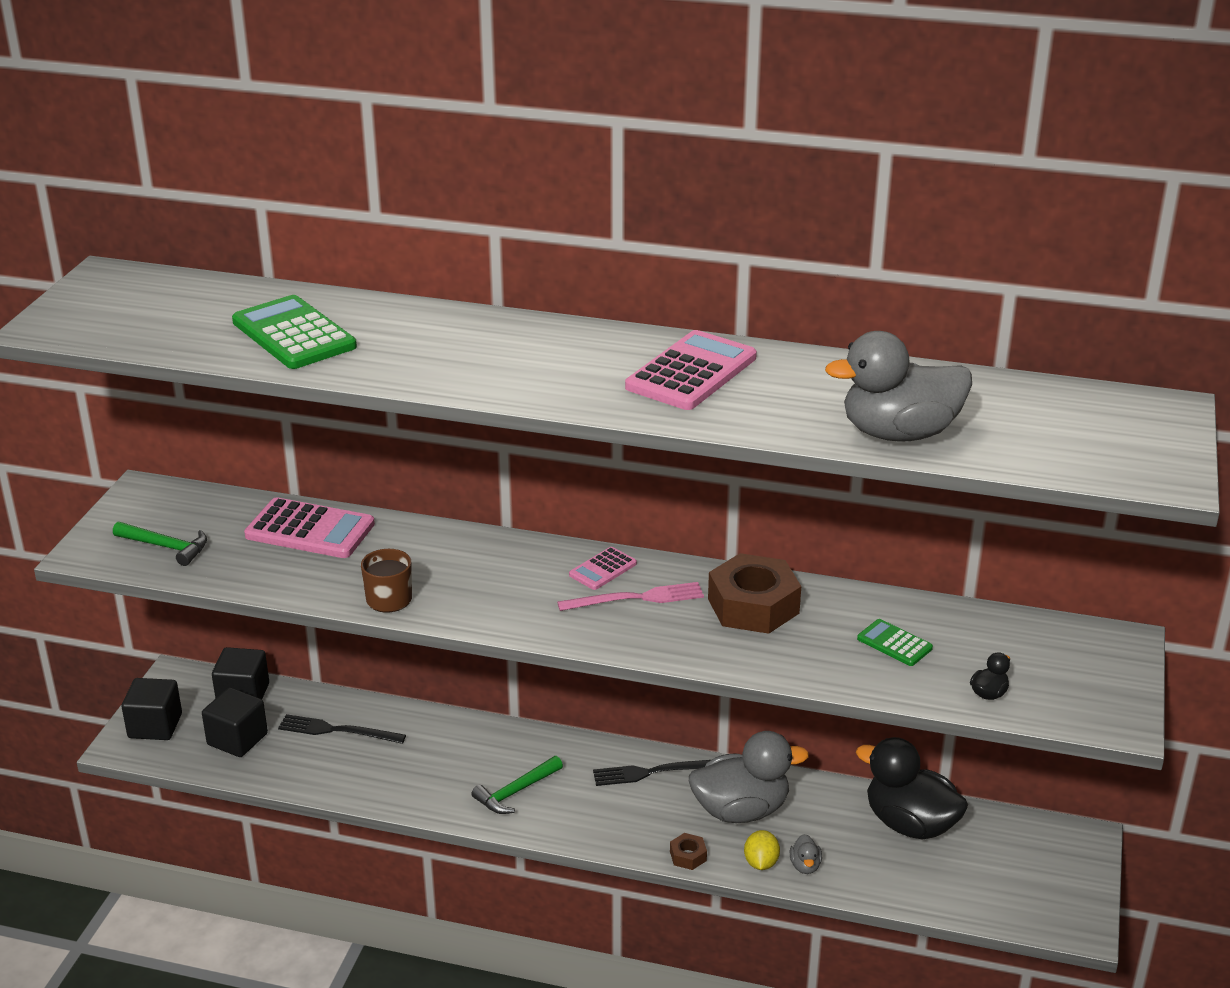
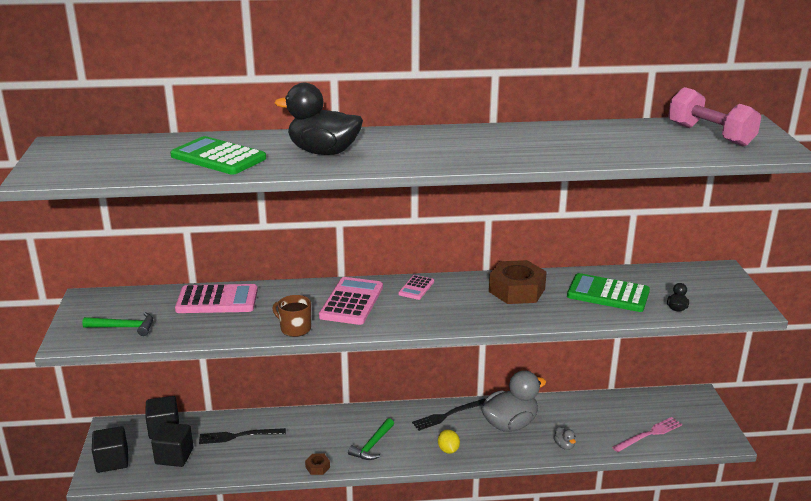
camera: 20 degrees left, 5 degrees down
(636, 598) = (447, 299): pink fork -> pink fork (649, 434)
(688, 856) = (495, 456): brown nut -> brown nut (317, 467)
(691, 372) = (483, 142): pink calculator -> pink calculator (351, 302)
(761, 863) = (539, 450): yellow lemon -> yellow lemon (448, 450)
(894, 643) = (608, 294): green calculator -> green calculator, size x1.88
(899, 433) = (628, 153): grey duck -> none
(910, 824) = (605, 409): black duck -> black duck (323, 152)
(1072, 422) = (710, 135): none -> pink dumbbell

